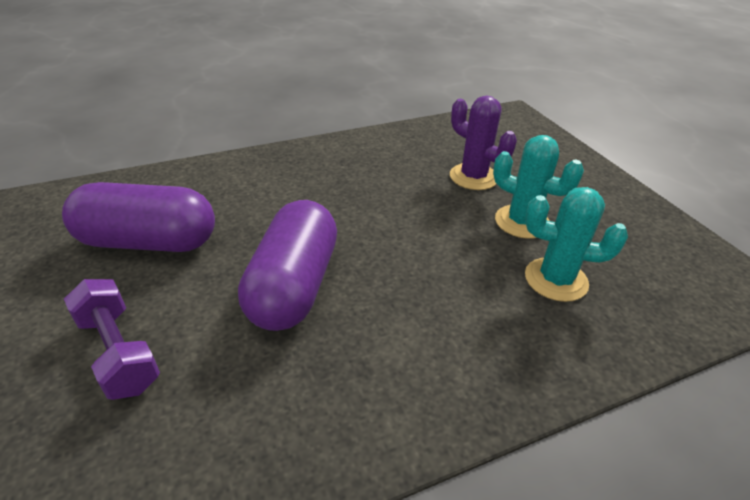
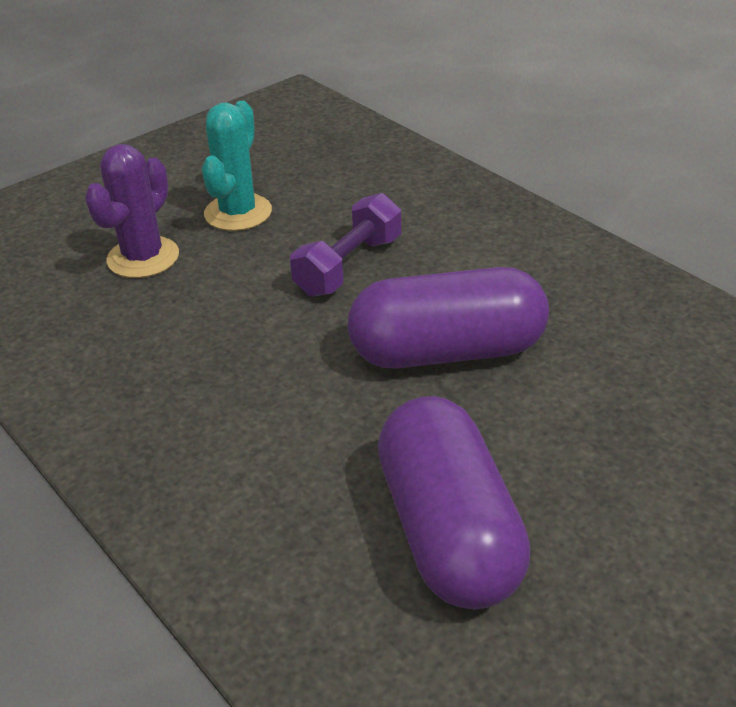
camera: 105 degrees left, 0 degrees up
(119, 352) = (635, 450): purple dumbbell -> purple dumbbell (349, 266)
(556, 280) = (332, 187): turquoise cactus -> none

